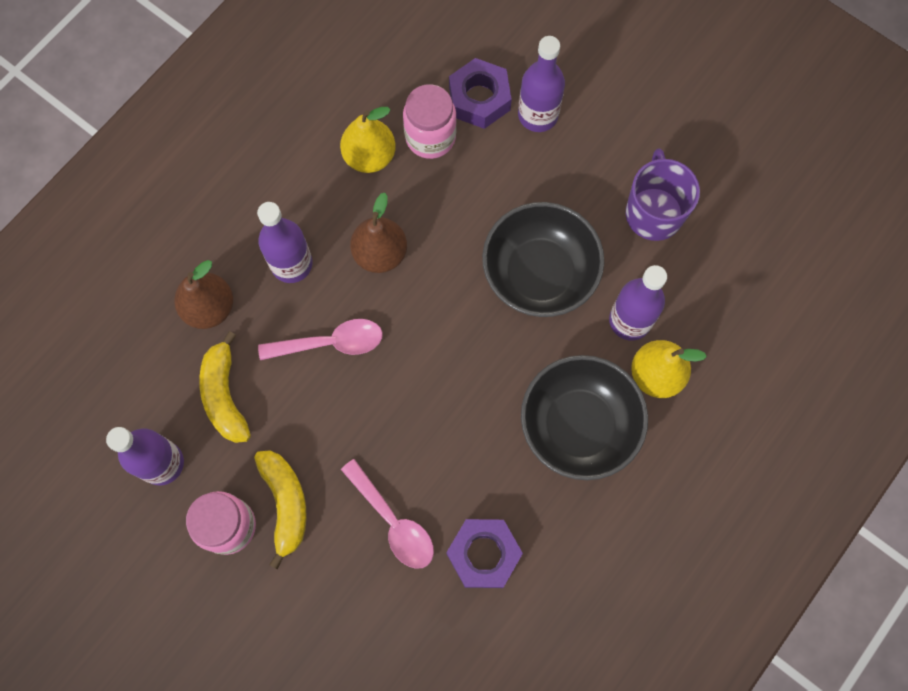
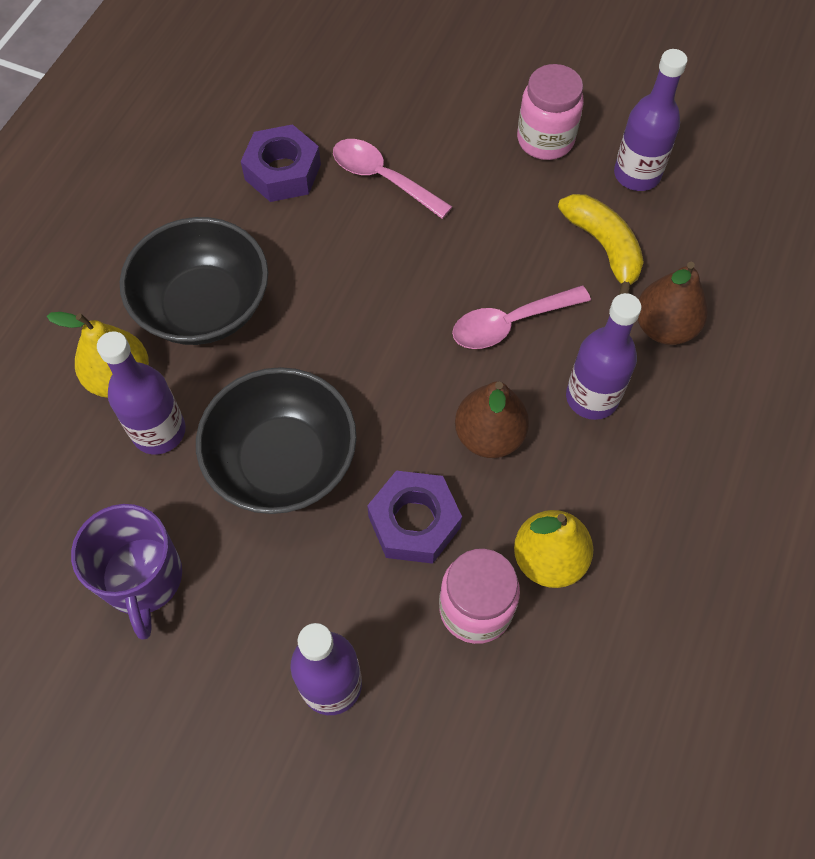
camera: 165 degrees right, 10 degrees down
(285, 503) = (497, 169): yellow banana -> none
(479, 99) = (423, 688): purple nut -> purple nut (414, 522)

